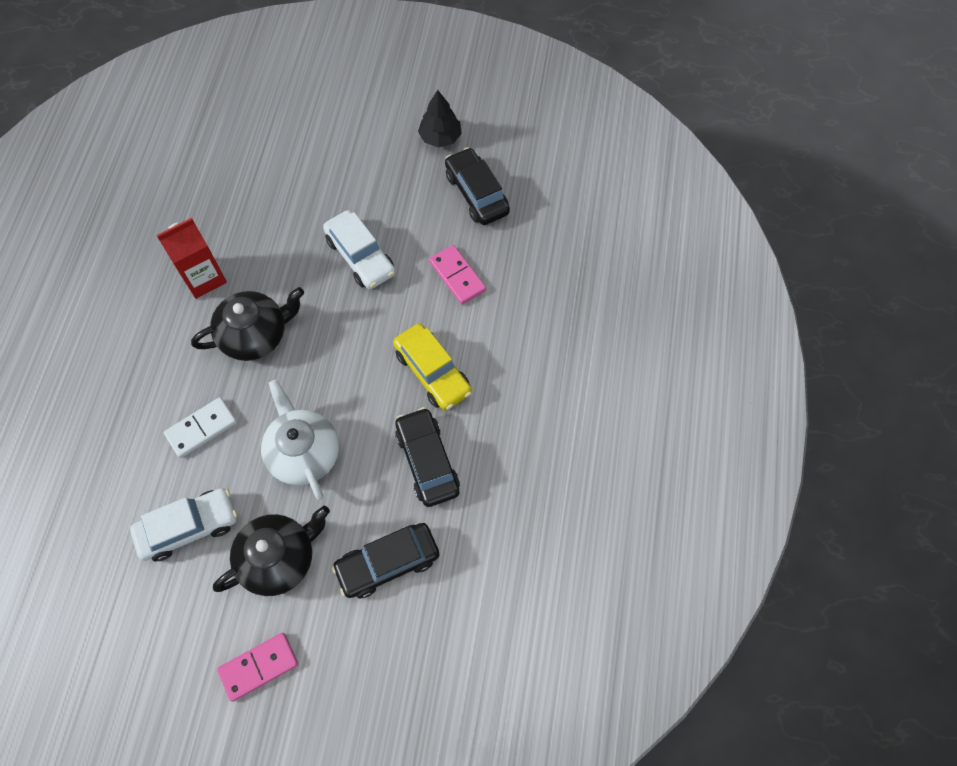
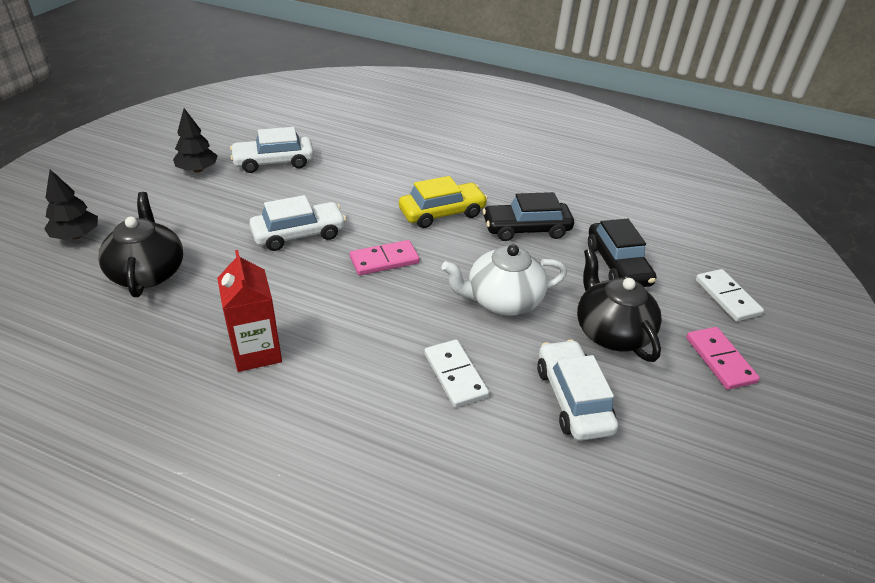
camera: 80 degrees left, 25 degrees down
(255, 335) = (354, 318): black teapot -> black teapot (148, 272)
(314, 99) = (76, 236): none -> black tree
(359, 685) = (727, 297): none -> white domino
(457, 276) = (352, 185): pink domino -> pink domino (384, 260)
(476, 193) = (274, 162): black car -> white car

